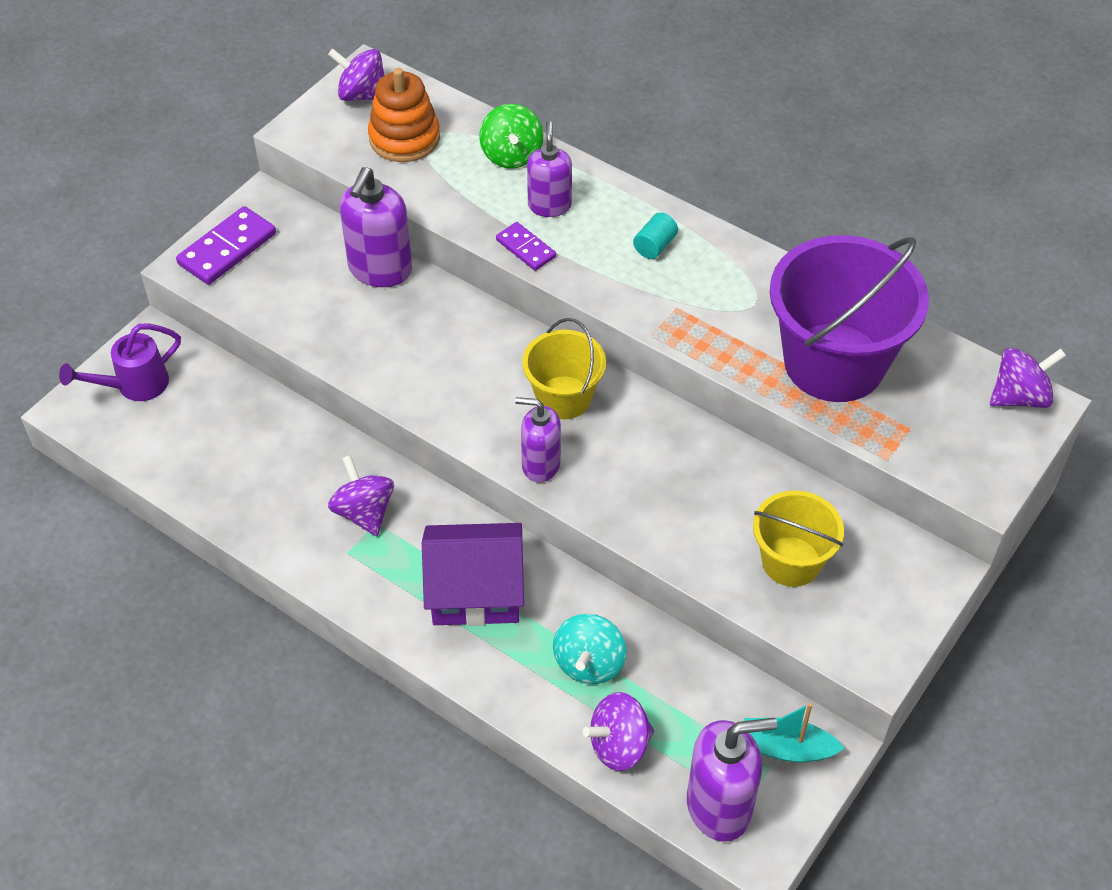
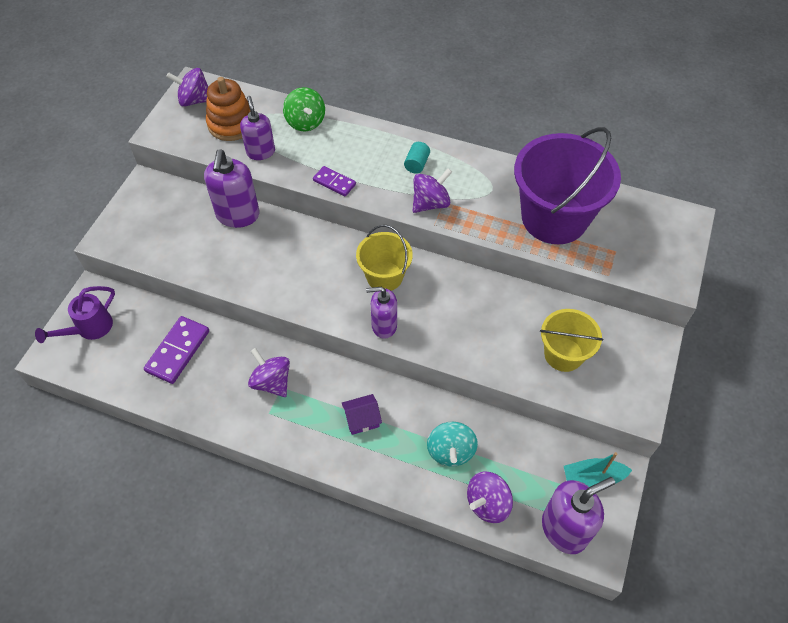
camera: 15 degrees left, 5 degrees up
(227, 249) = (130, 222): purple domino -> purple domino (178, 351)
(476, 591) = (362, 419): purple house -> purple house, size x0.50
(549, 205) = (340, 151): purple soap dispenser -> purple soap dispenser (260, 152)
(1019, 397) = (673, 216): purple spinning top -> purple spinning top (430, 203)

